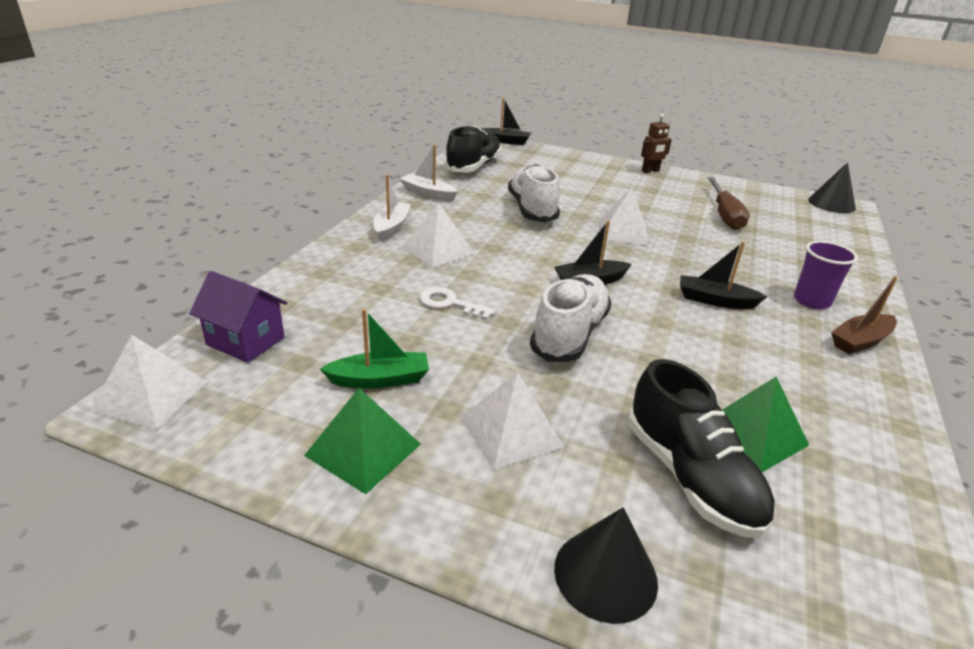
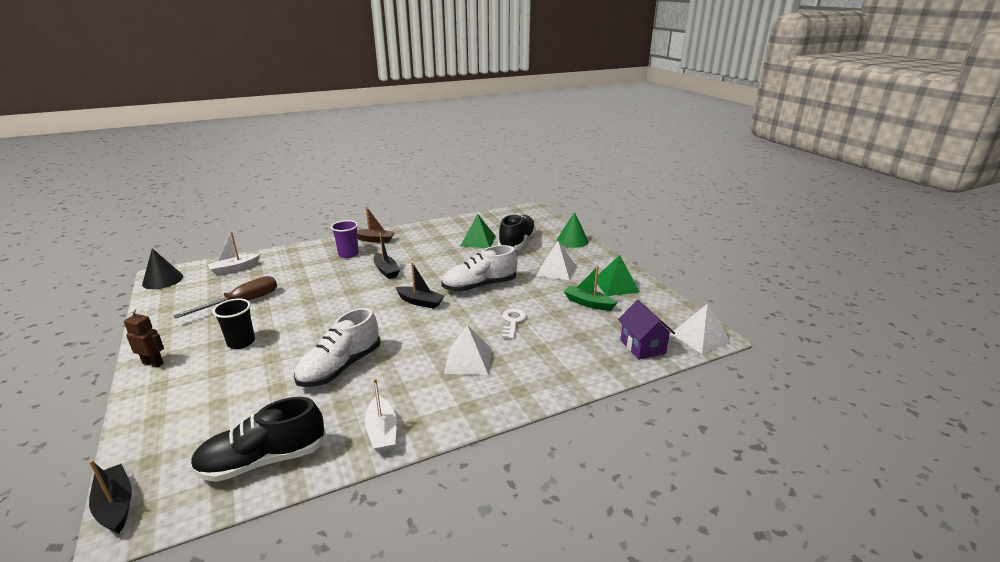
camera: 135 degrees left, 5 degrees down
(391, 227) = (471, 399): white boat -> white boat (234, 269)
(450, 304) = (513, 322): white key -> white key turned 150 degrees counterclockwise
(605, 574) = (572, 240): black cone -> green cone
(622, 232) = (331, 320): white pyramid -> none
(638, 196) = (241, 342): none -> black cup

